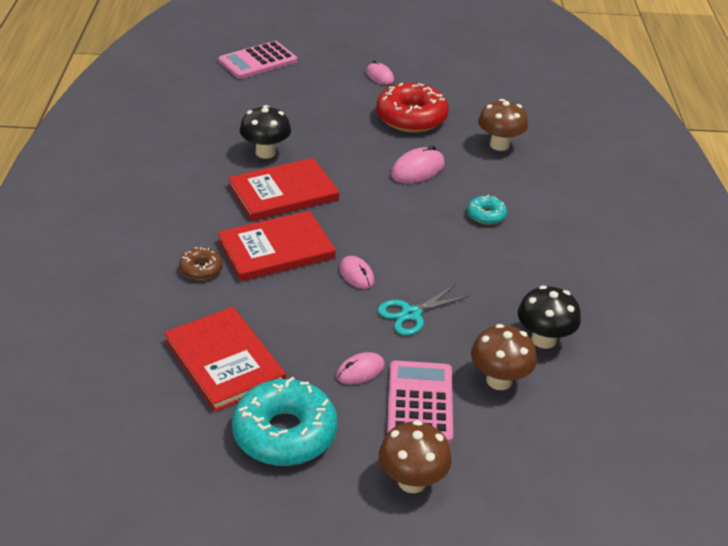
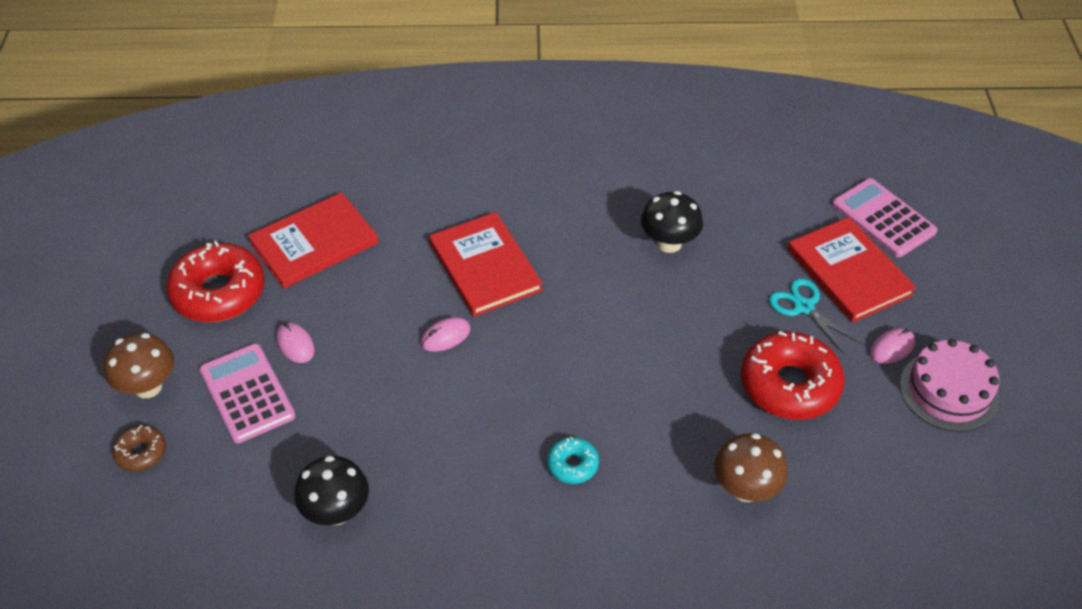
camera: 90 degrees right, 10 degrees up
(201, 269) = (448, 212): brown donut -> brown donut (141, 453)
(283, 193) = (589, 265): red book -> red book (849, 272)
(284, 433) = (219, 292): turquoise donut -> red donut
(411, 314) = (381, 386): turquoise scissors -> turquoise scissors (804, 307)
(416, 63) = (949, 391): none -> pink cake
(417, 169) = (663, 392): pink mouse -> none
(420, 402) = (247, 393): pink calculator -> pink calculator turned 120 degrees counterclockwise
(499, 380) = (273, 464): brown mushroom -> none

